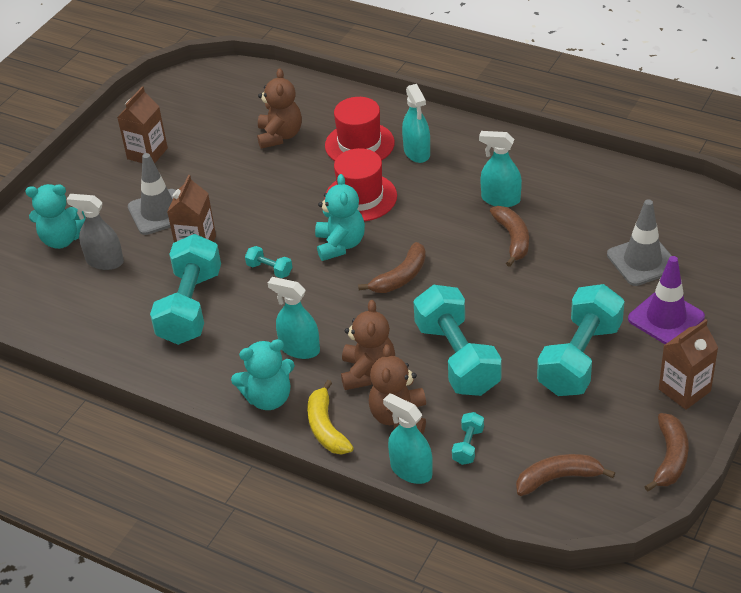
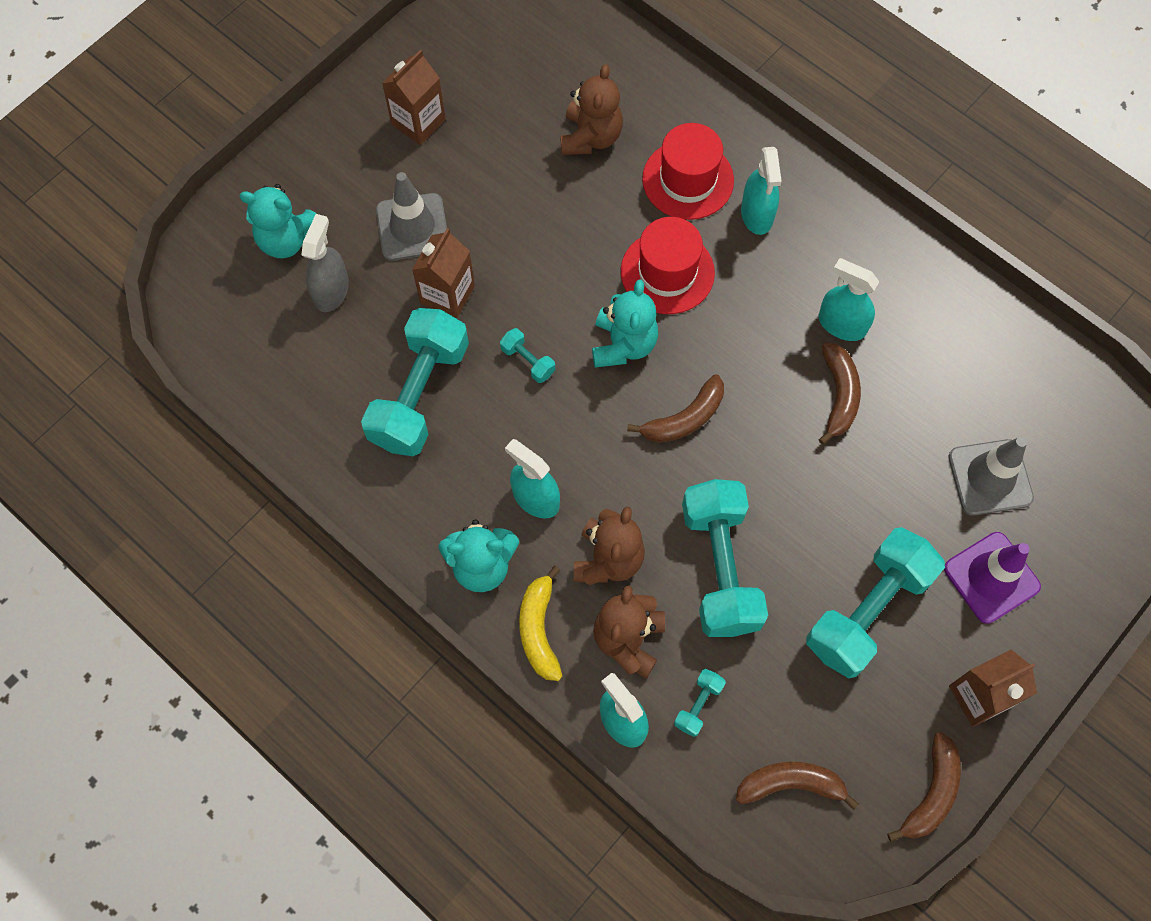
camera: 10 degrees right, 25 degrees up
(104, 261) = (331, 291): grey spray bottle -> grey spray bottle turned 75 degrees clockwise

